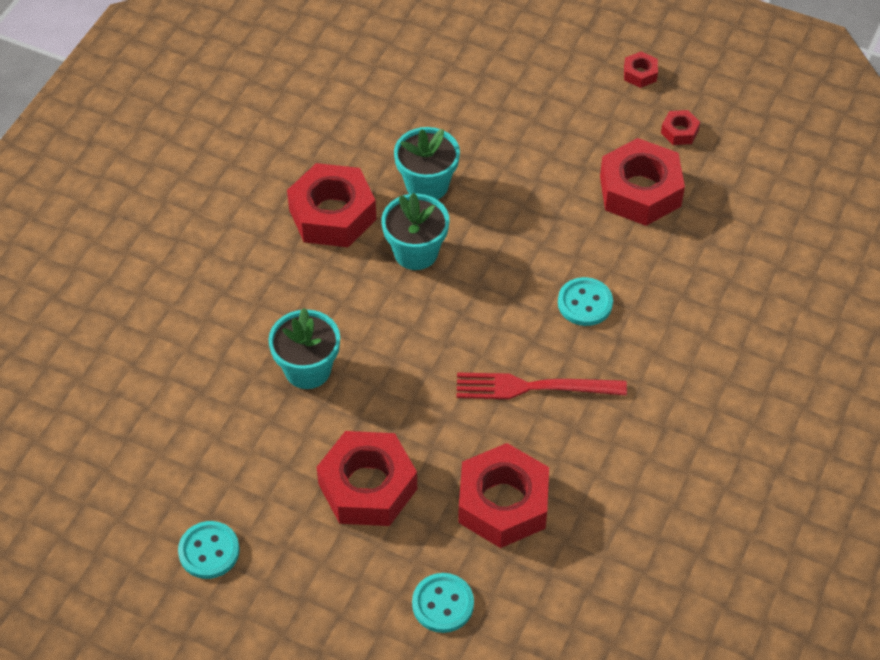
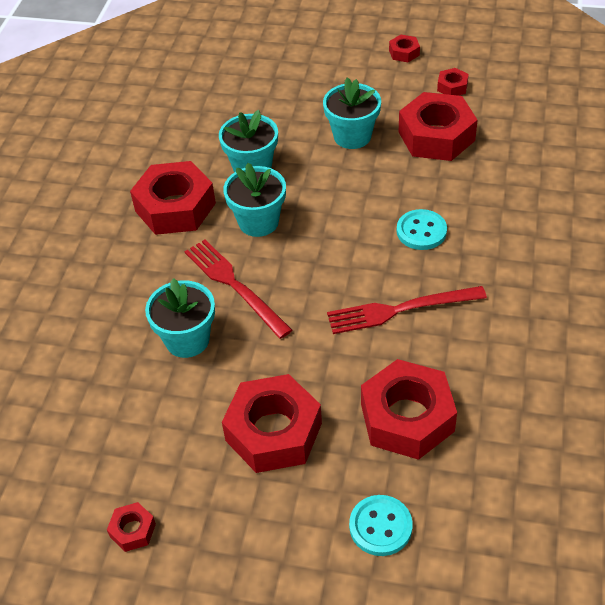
camera: 10 degrees left, 5 degrees down
(209, 551) = (133, 530): turquoise button -> red nut
(371, 320) = (234, 285): none -> red fork
(547, 170) = (352, 136): none -> turquoise flower pot

